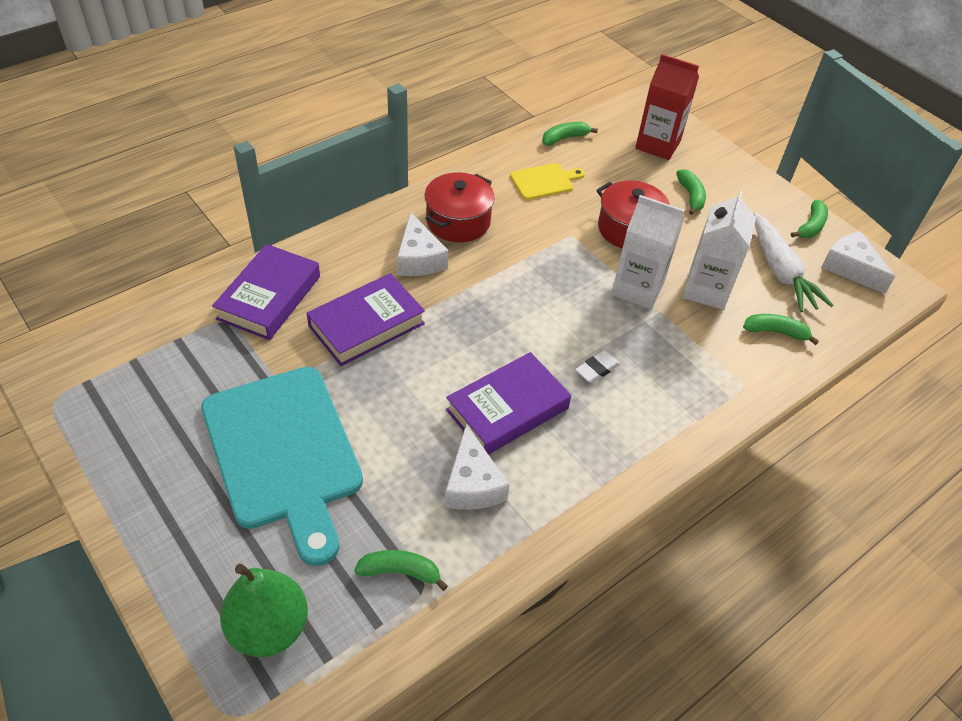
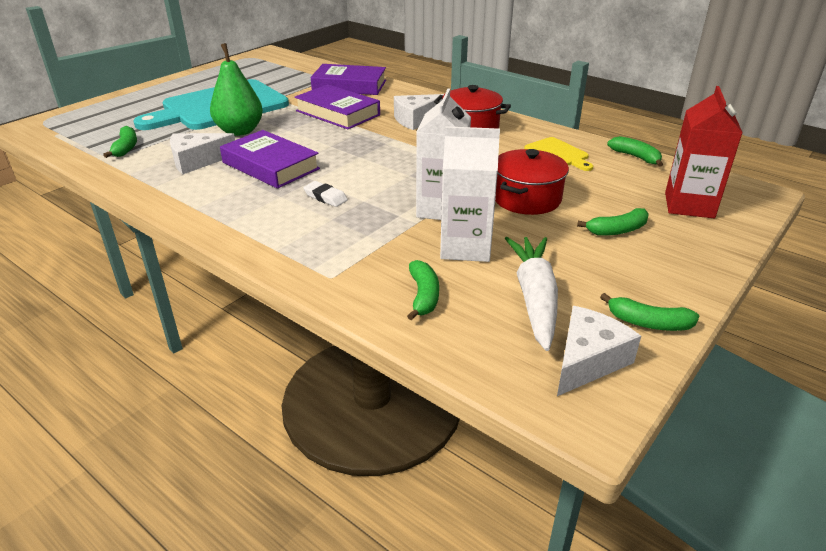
camera: 80 degrees right, 15 degrees down
(269, 627) = (95, 121): green pear -> green pear (240, 131)
(780, 271) = (534, 298): white carrot -> white carrot turned 120 degrees clockwise

